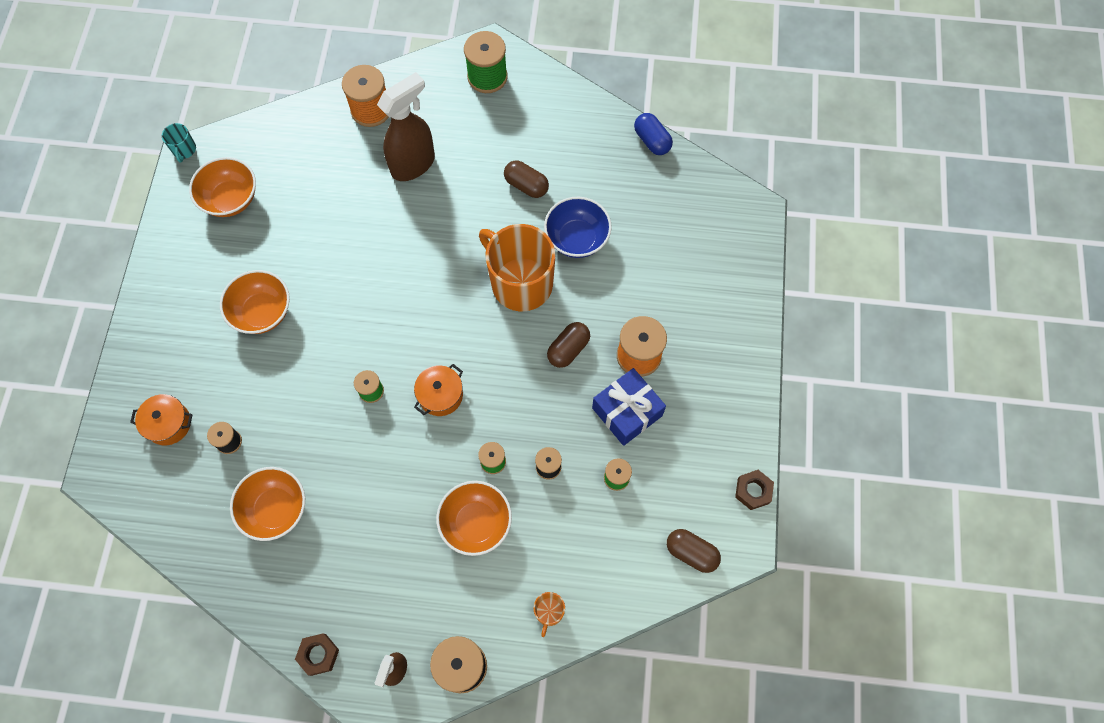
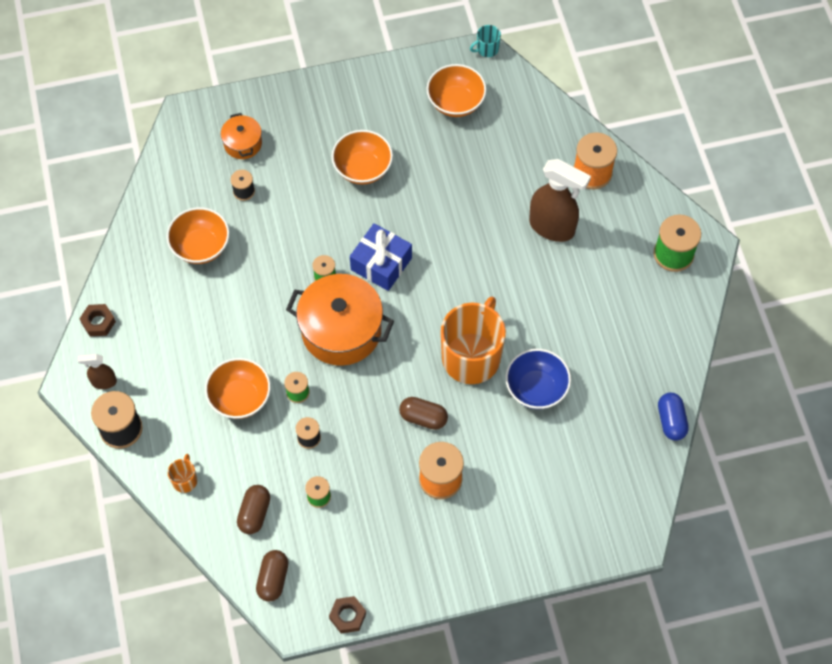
camera: 70 degrees right, 5 degrees down
(440, 395) = (341, 330): orange pot -> orange pot, size x1.97
(526, 185) = (572, 327): brown capsule -> brown capsule (254, 513)
(549, 612) = (185, 480): orange mug -> orange mug turned 105 degrees clockwise
(627, 412) = (383, 486): blue gift -> blue gift (381, 264)
(652, 141) = (671, 421): blue capsule -> blue capsule turned 45 degrees counterclockwise

